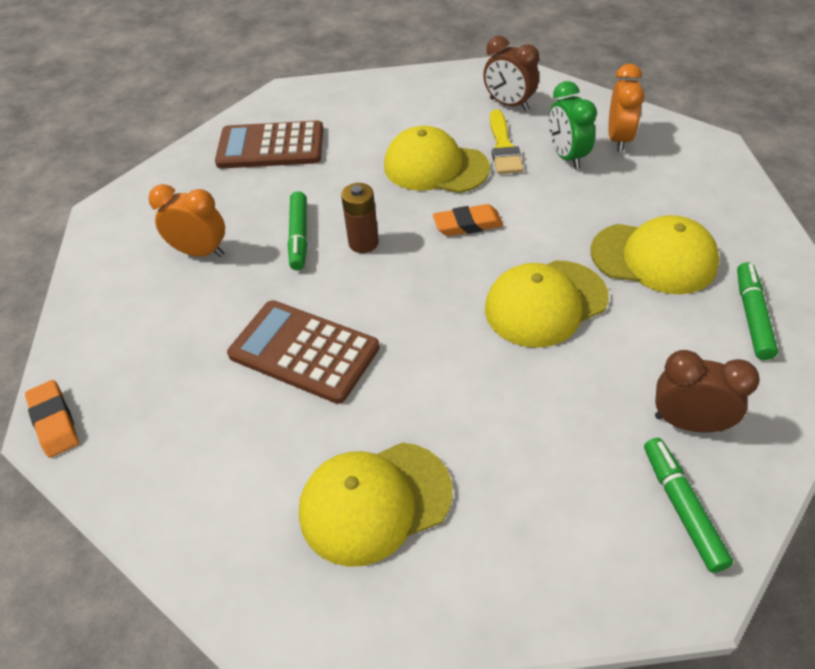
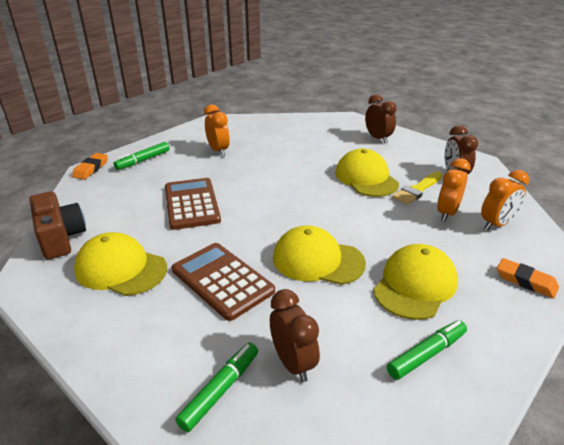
camera: 45 degrees right, 15 degrees down
(218, 545) = (60, 237): none -> brown camera
(271, 146) = (307, 132): brown calculator -> brown calculator (222, 280)
(299, 236) = (261, 167): green marker -> green marker (143, 160)
(363, 243) = (281, 185): brown battery -> none
(365, 103) = (378, 138): none -> brown clock
(468, 224) = (339, 207): orange eraser -> orange eraser (526, 281)
(566, 157) = (447, 213): green clock -> orange clock
(654, 258) = (415, 285): yellow cap -> yellow cap turned 120 degrees counterclockwise

